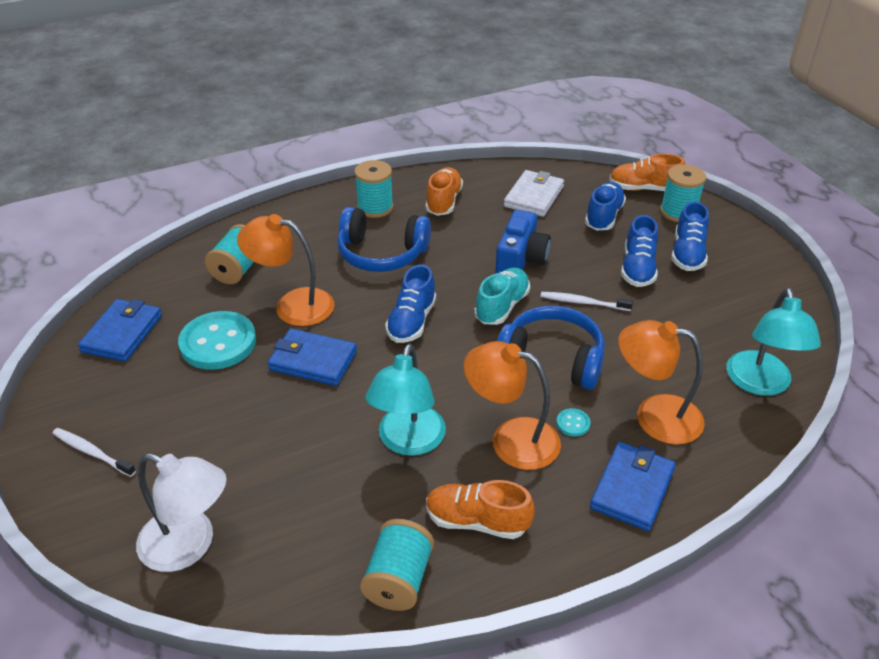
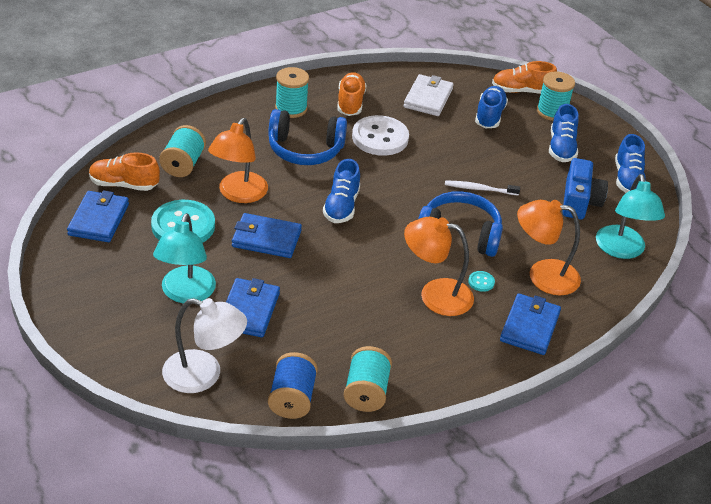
camera: 10 degrees left, 0 degrees up
(92, 452) = (105, 312): white toothbrush -> none
(270, 455) = (249, 310): none -> blue wallet
(292, 305) = (238, 194): orange lamp -> orange lamp turned 75 degrees counterclockwise
(297, 585) = (292, 399): none -> blue spool
(408, 442) = (355, 298): turquoise lamp -> turquoise lamp (185, 293)
(471, 240) = (380, 138): none -> white button
(477, 521) = (417, 352): orange shoe -> orange shoe (124, 184)
(502, 306) = (414, 193): turquoise shoe -> none
(520, 258) = (424, 153): blue camera -> blue camera (579, 201)
(638, 269) = (521, 161): blue shoe -> blue shoe (627, 179)

